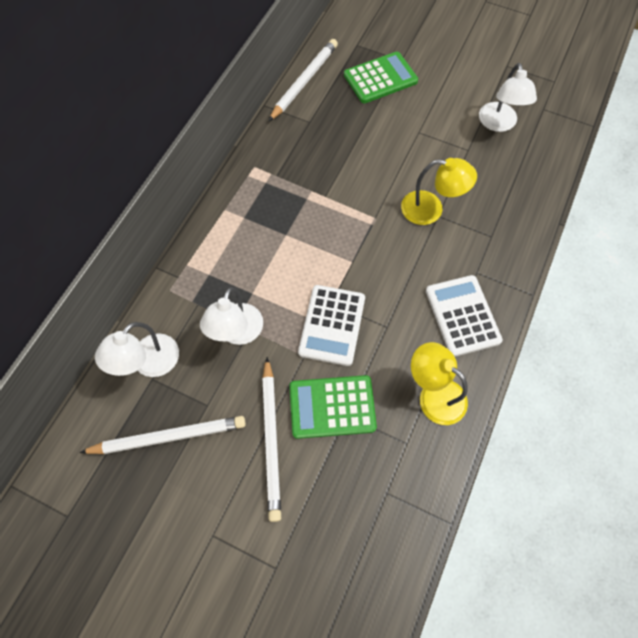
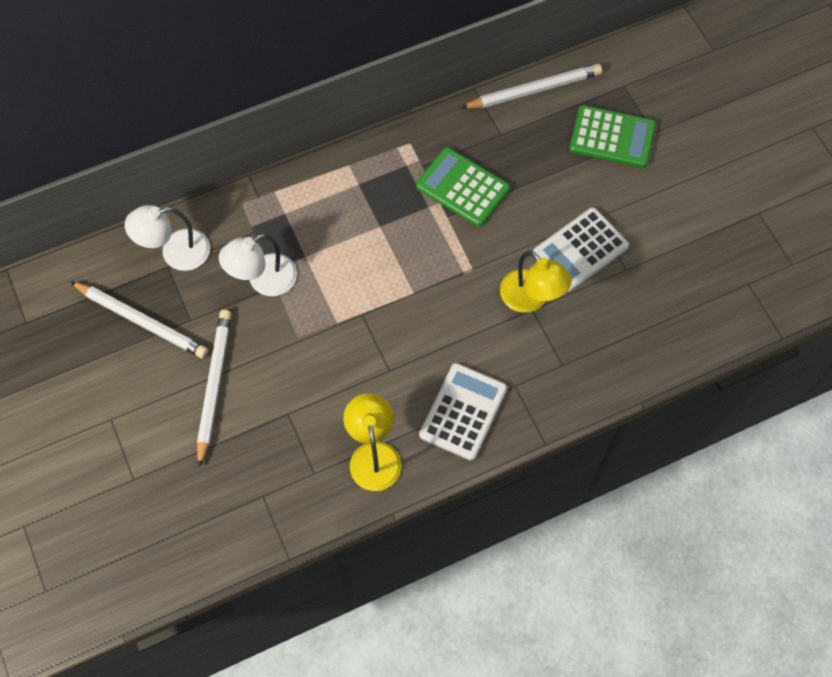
camera: 40 degrees right, 0 degrees up
(271, 440) = (214, 385): white pencil -> white pencil turned 150 degrees clockwise
(332, 325) = (345, 333): white calculator -> white calculator (580, 250)
(332, 407) = (283, 398): green calculator -> green calculator (462, 187)
(498, 124) = (684, 266): white lamp -> none

